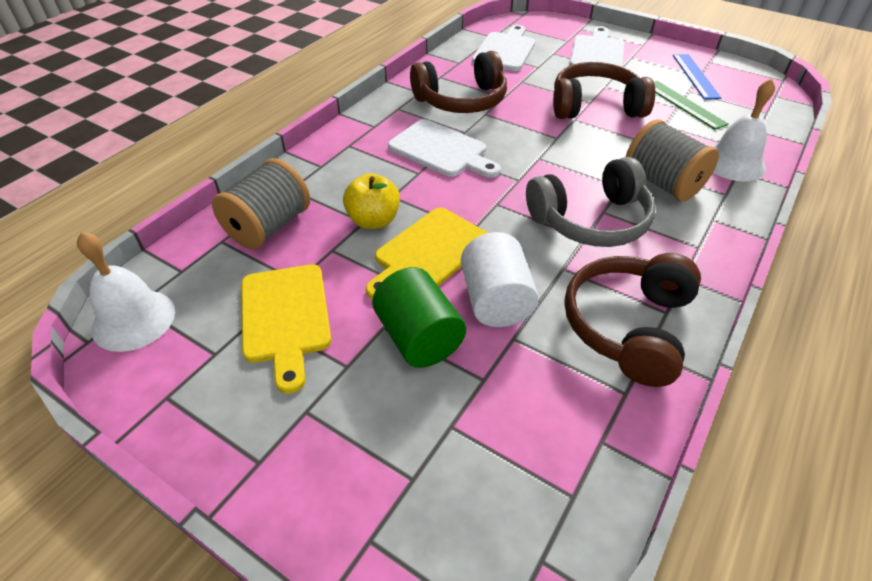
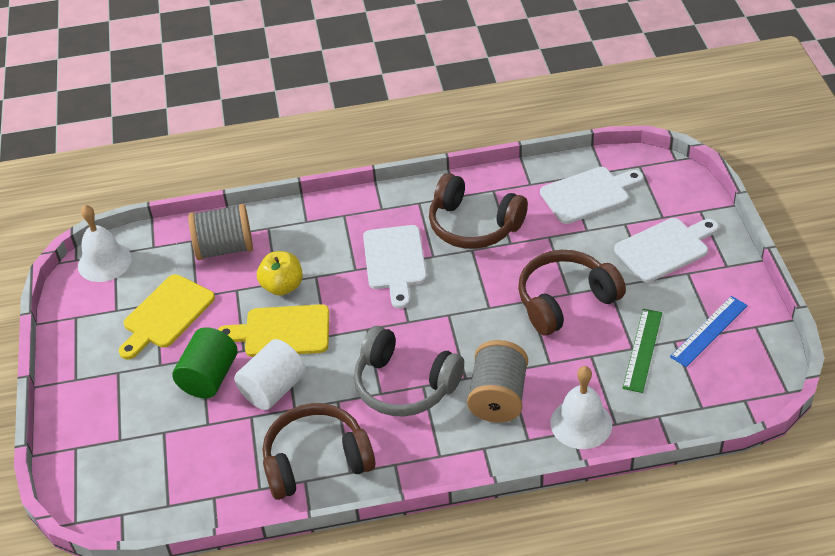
camera: 50 degrees right, 0 degrees up
(595, 106) = (565, 301): brown headphones -> brown headphones turned 75 degrees counterclockwise

